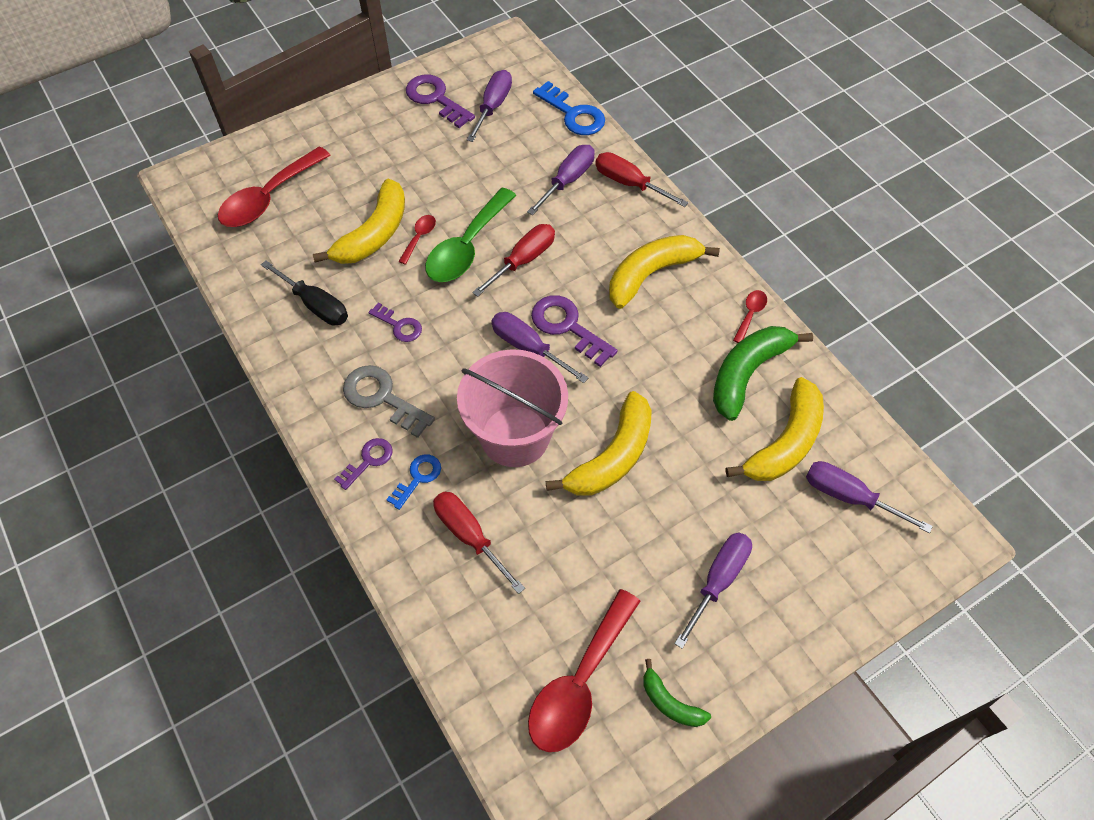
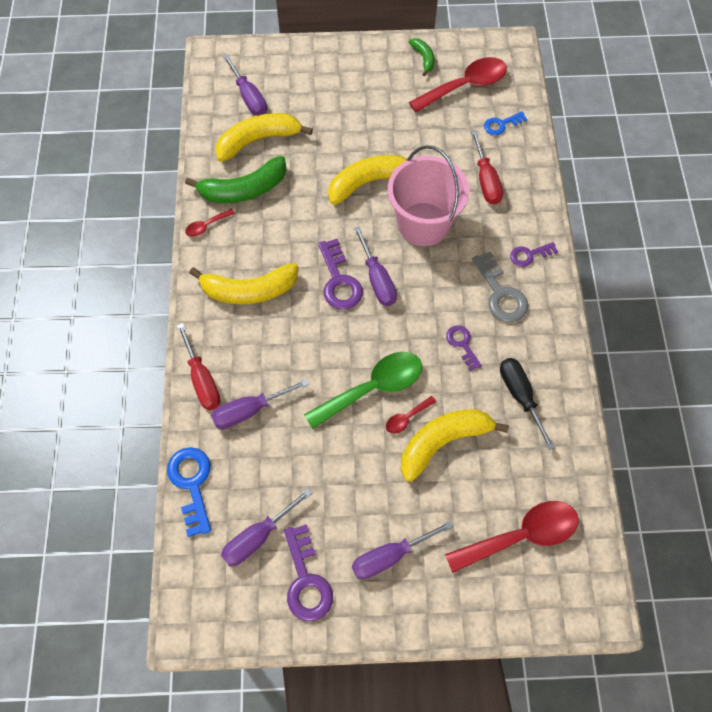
camera: 150 degrees left, 5 degrees up
(418, 478) = (501, 228): blue key -> blue key (501, 125)
(523, 260) = (336, 352): red screwdriver -> none
(718, 581) = (357, 94): purple screwdriver -> purple screwdriver (390, 556)

